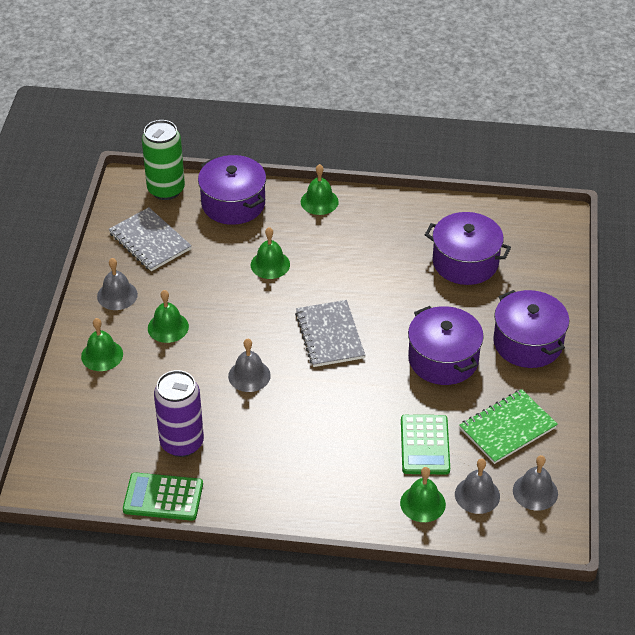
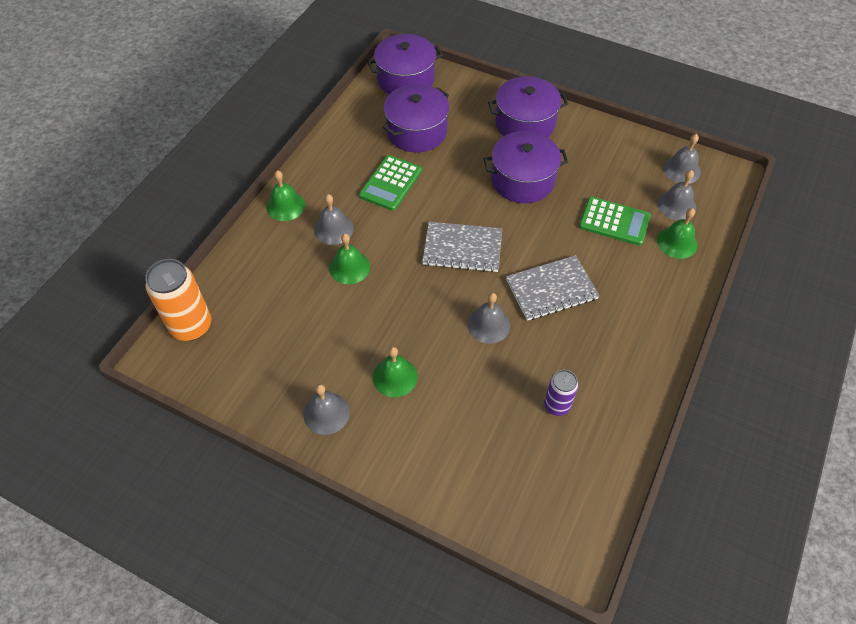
camera: 70 degrees left, 10 degrees up
(102, 355) = (409, 450): green bell -> none
(150, 241) = (261, 361): grey notebook -> grey notebook (551, 289)
(163, 497) = (622, 441): green calculator -> green calculator (390, 183)
(166, 190) = (191, 326): green can -> orange can
(182, 443) = (556, 405): purple can -> purple can, size x0.58
(233, 203) = (248, 273): purple pot -> purple pot (405, 79)
(308, 241) = (333, 229): none -> grey bell
(507, 428) = (611, 165): green notebook -> none

